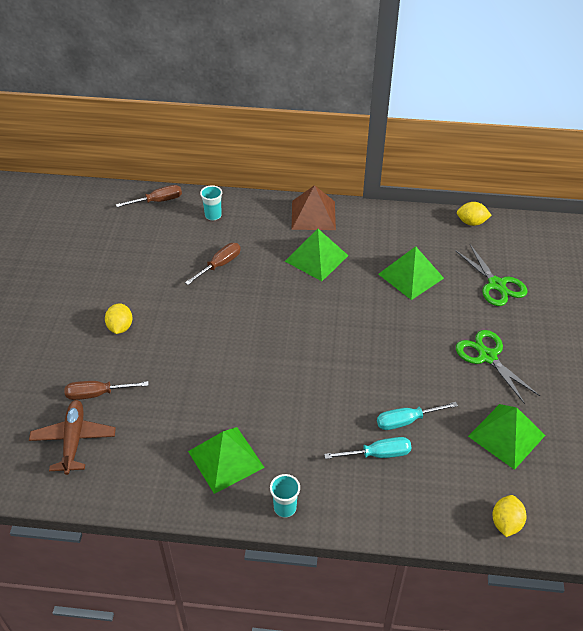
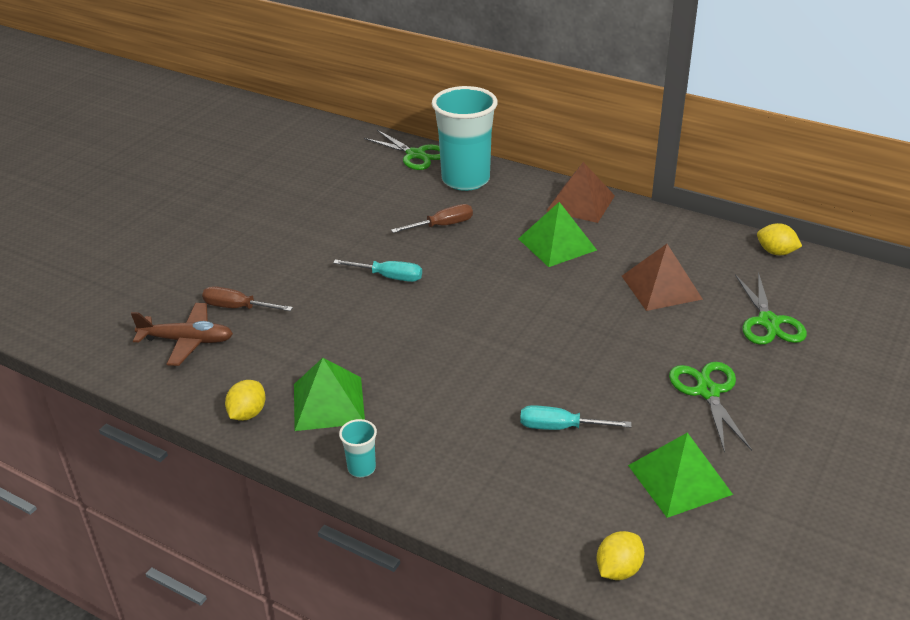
camera: 25 degrees right, 10 degrees down
(74, 440) = (187, 341): brown plane -> brown plane turned 75 degrees clockwise
(120, 327) = (300, 256): yellow lemon -> yellow lemon (247, 413)
(158, 201) = (415, 155): brown screwdriver -> green scissors
(213, 215) = (465, 180): turquoise cup -> turquoise cup, size x2.42
(378, 454) = (504, 450): turquoise screwdriver -> turquoise screwdriver (389, 277)
(411, 276) = (661, 287): green pyramid -> brown pyramid

